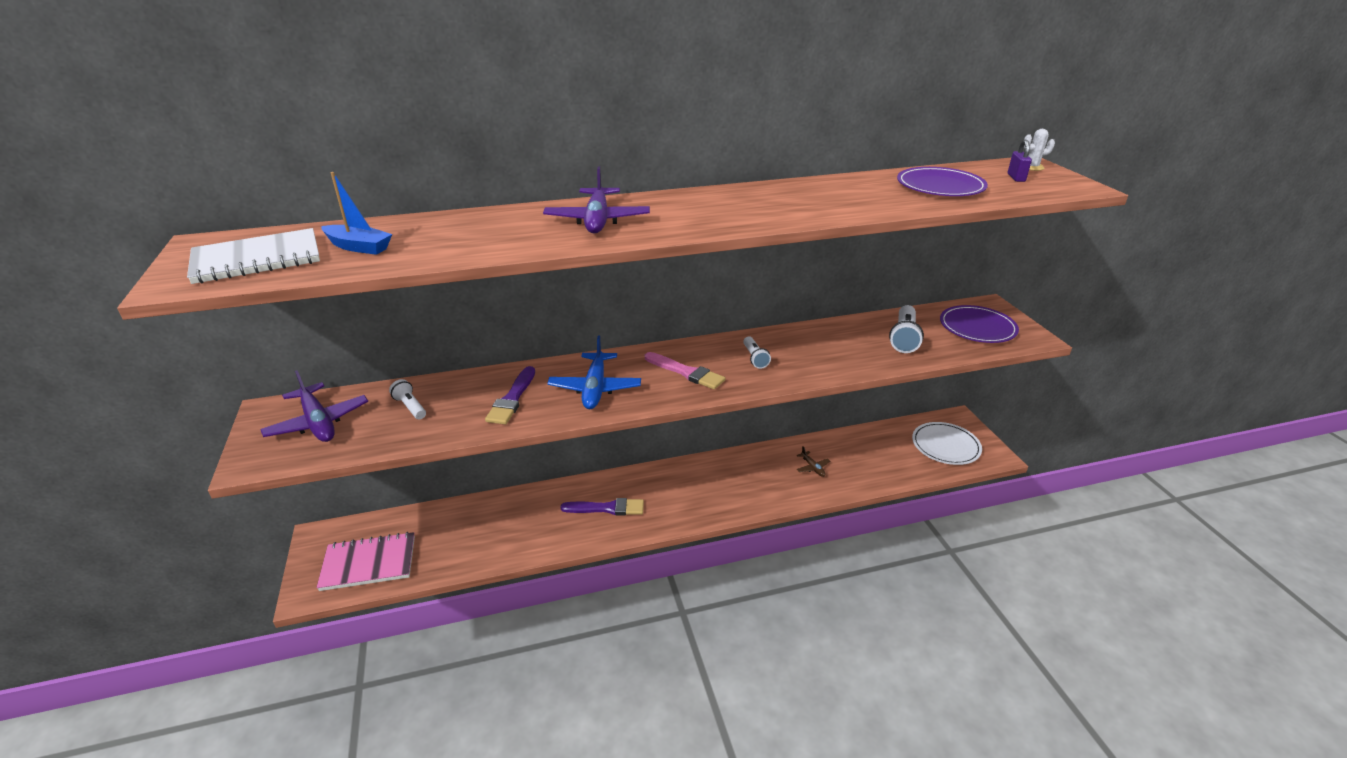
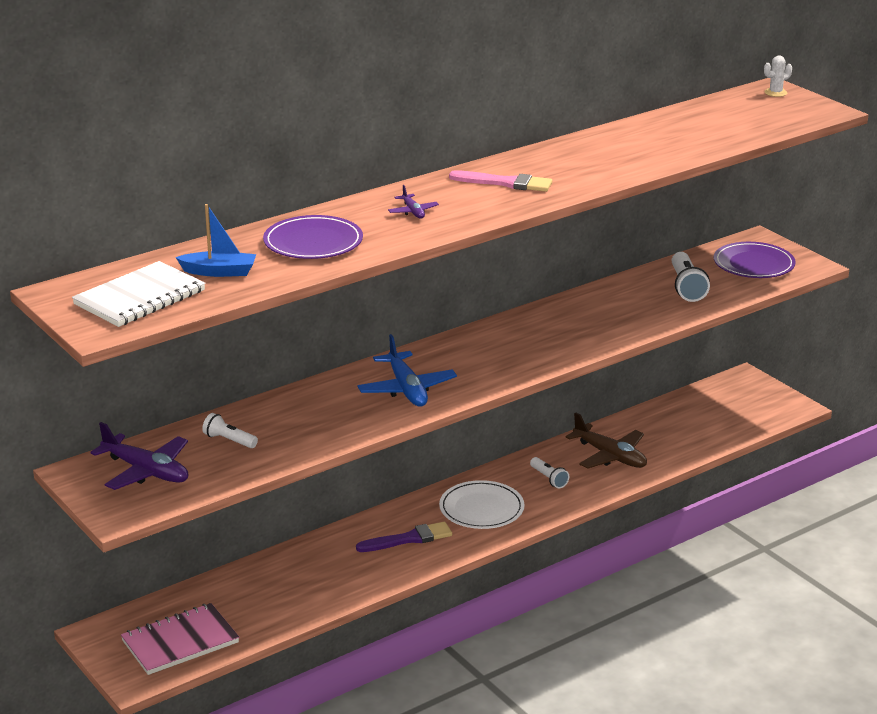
camera: 20 degrees left, 5 degrees down
(512, 399) = (329, 414): purple brush -> none
(597, 220) = (413, 212): purple plane -> purple plane, size x0.49
(686, 372) = (488, 358): pink brush -> pink brush (505, 183)
(755, 358) = (548, 333): white flashlight -> white flashlight (549, 479)
(812, 467) = (610, 456): brown plane -> brown plane, size x2.02
(940, 186) = (701, 128): purple plate -> purple plate (313, 242)
(945, 446) = (741, 407): white plate -> white plate (481, 508)
(1016, 178) = (765, 108): purple padlock -> none

